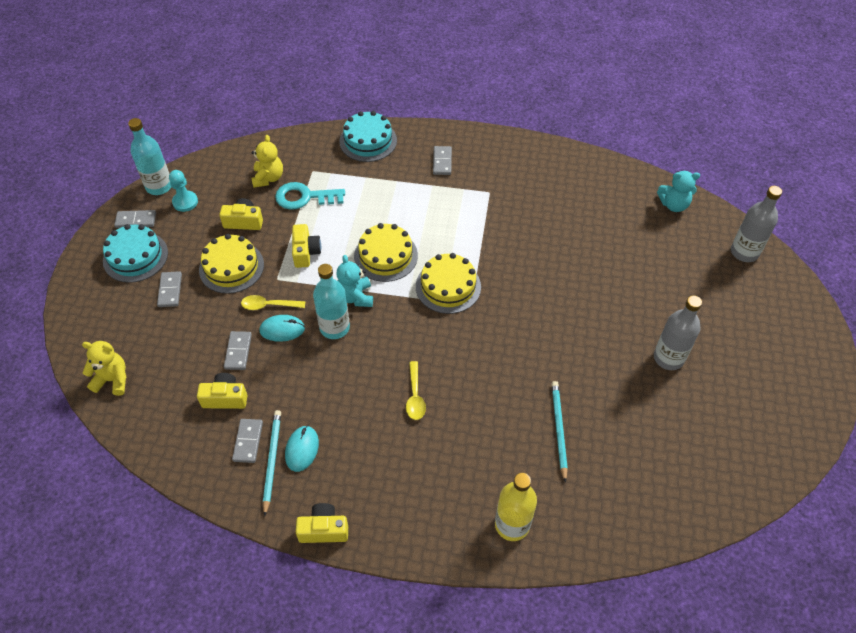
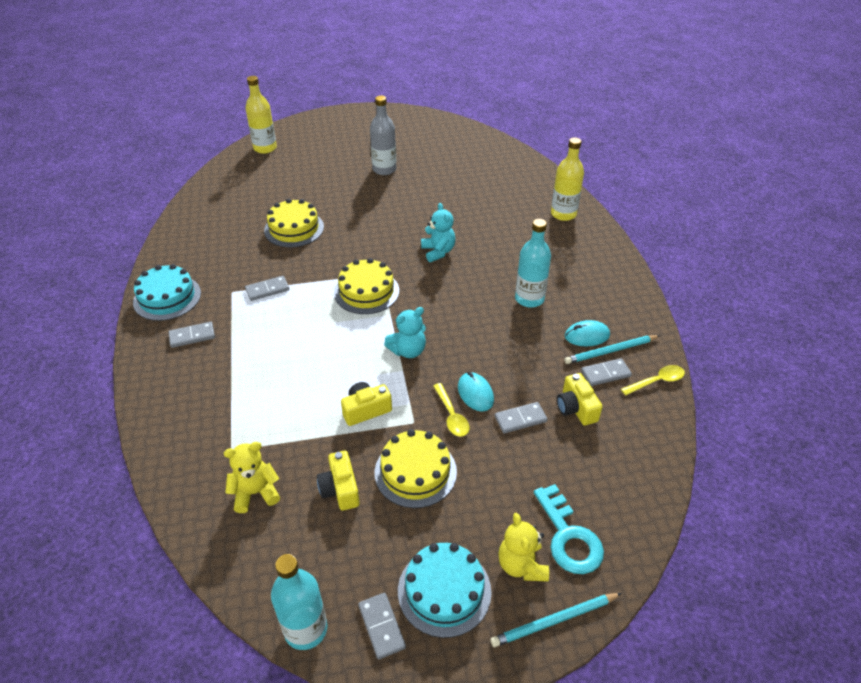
camera: 110 degrees left, 10 degrees down
(112, 380) = (620, 519): yellow teddy bear -> yellow teddy bear (521, 565)
(170, 290) = (477, 521): grey domino -> grey domino (267, 290)
(185, 202) = (326, 576): turquoise pawn -> none
(304, 197) = (280, 441): turquoise key -> turquoise key (569, 537)
(324, 529) = (640, 301): yellow camera -> none
(334, 327) = (452, 354): turquoise bottle -> turquoise bottle (529, 299)
(368, 141) = (165, 411): turquoise cake -> turquoise cake (167, 297)
(385, 256) = (346, 344): yellow cake -> yellow cake (294, 228)
(415, 396) = (493, 283): yellow spoon -> yellow spoon (656, 381)
(558, 430) = (476, 207): turquoise pencil -> turquoise pencil (555, 621)
(673, 205) = (220, 184): turquoise teddy bear -> turquoise teddy bear (438, 252)
(744, 252) = (265, 148): grey bottle -> yellow bottle

